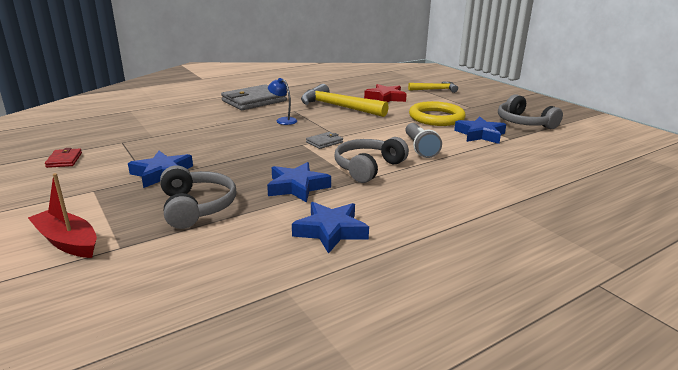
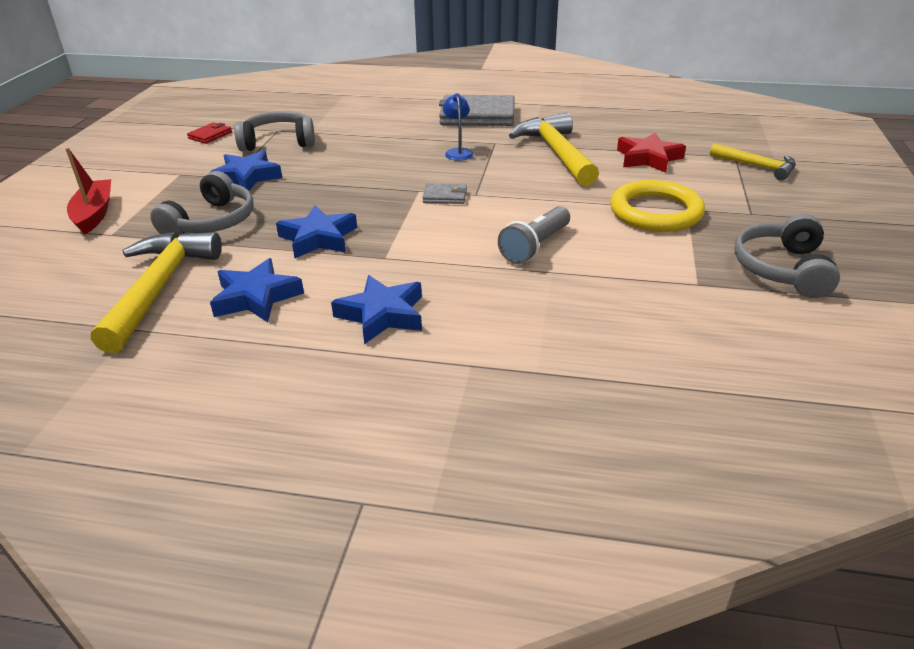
camera: 45 degrees right, 10 degrees up
(249, 258) = (159, 288): none -> yellow hammer
(368, 168) = (425, 246): grey headphones -> grey headphones (278, 142)
(480, 134) = (662, 260): blue star -> blue star (382, 315)

